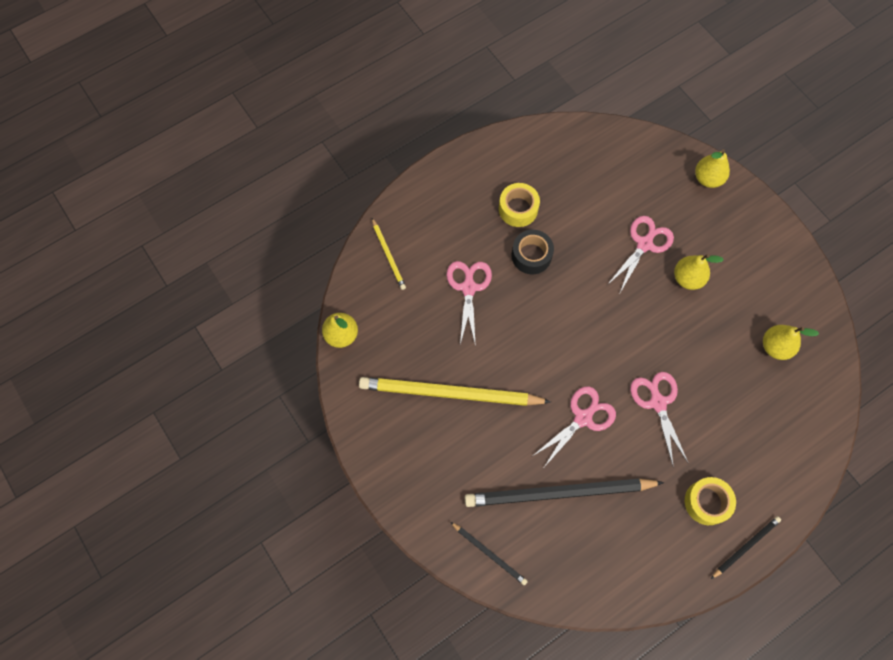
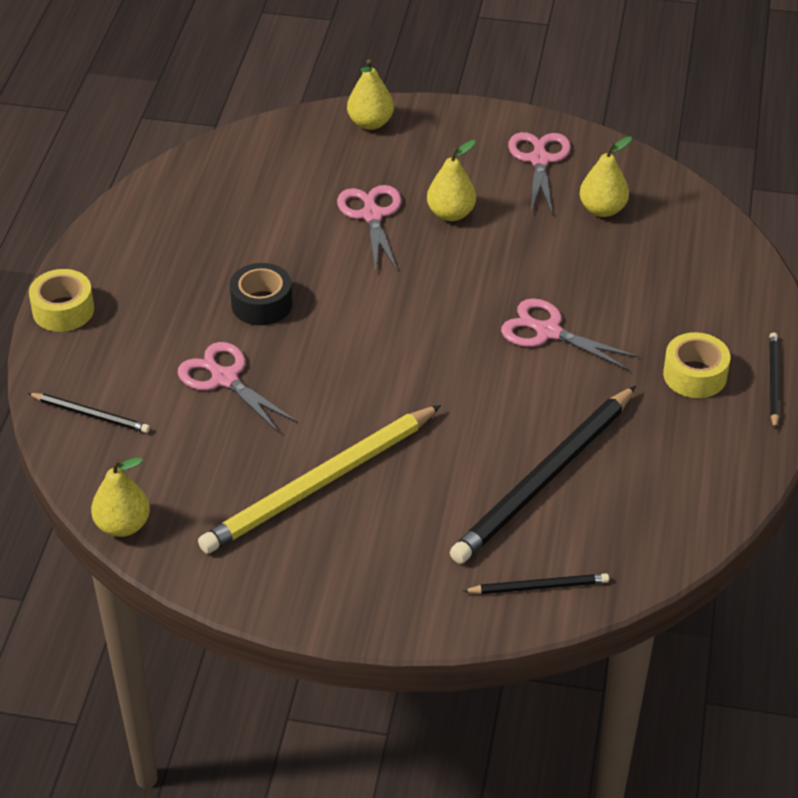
camera: 45 degrees left, 25 degrees down
(388, 255) = (91, 415): yellow pencil -> black pencil
(518, 209) = (196, 275): yellow tape -> yellow tape (63, 310)
(583, 417) = (489, 398): pink scissors -> pink scissors (539, 159)

